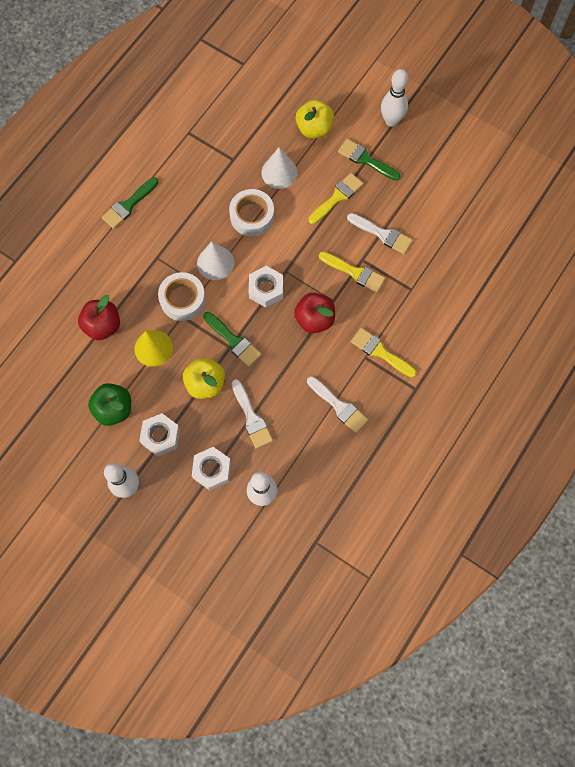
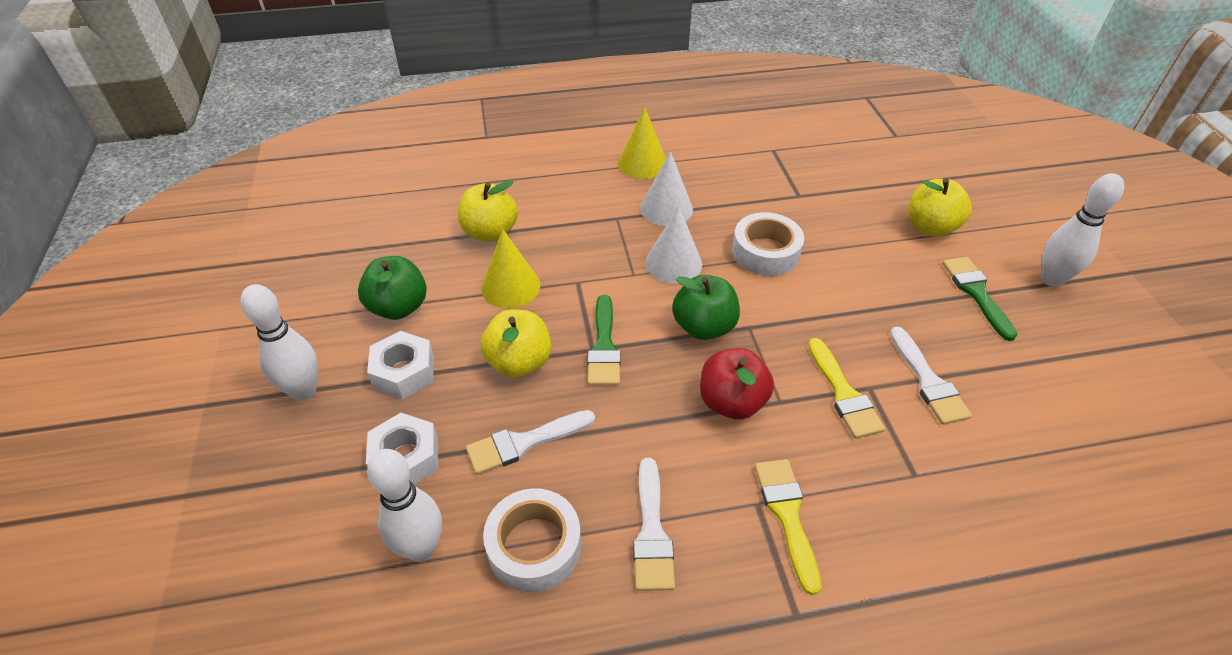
camera: 45 degrees right, 25 degrees down
(103, 325) = (490, 232): red apple -> yellow apple
(128, 205) = (642, 163): green brush -> yellow cone
(183, 299) = (597, 269): white tape -> white tape (534, 546)
(251, 417) = (524, 443): white brush -> white brush turned 45 degrees clockwise
(266, 289) = (703, 327): white nut -> green apple
(279, 172) = (843, 237): white cone -> white cone (666, 208)
(337, 197) = (897, 303): yellow brush -> none

